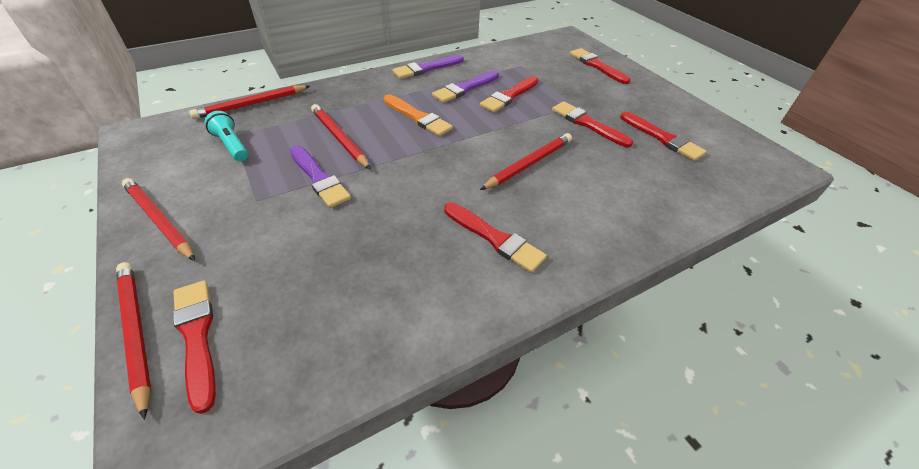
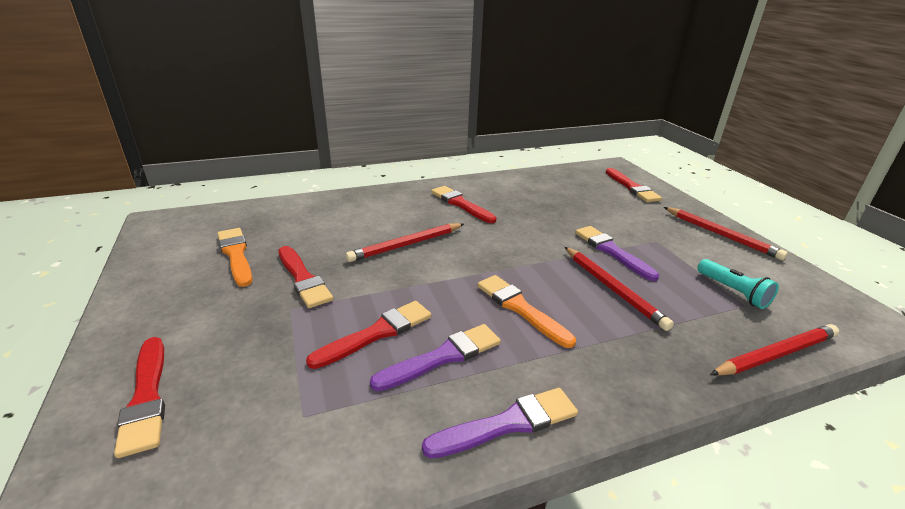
camera: 170 degrees left, 15 degrees down
(136, 332) = (666, 191): red pencil -> none
(662, 138) = (236, 254): red brush -> orange brush

